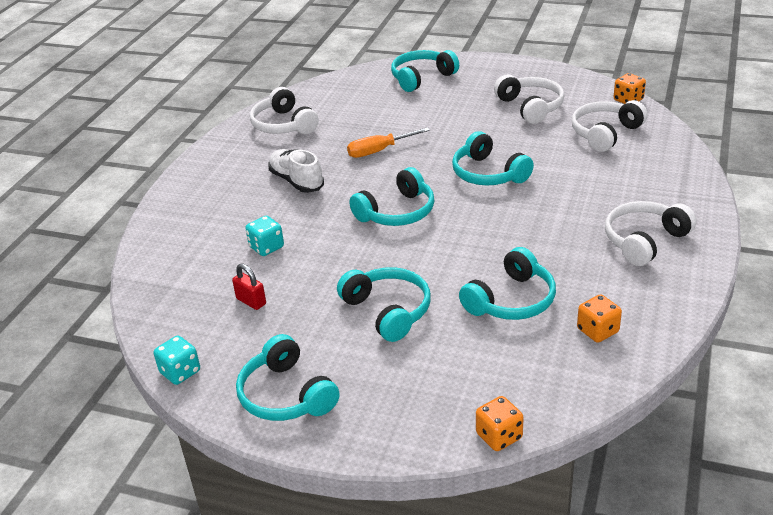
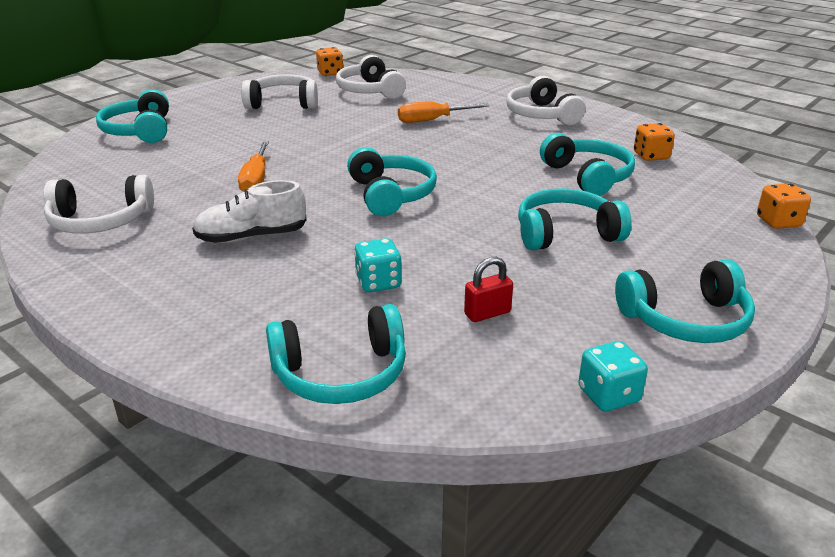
camera: 70 degrees left, 5 degrees down
(488, 174) = (374, 142): turquoise headphones -> turquoise headphones (341, 374)
(565, 185) = (431, 120): none -> orange screwdriver

